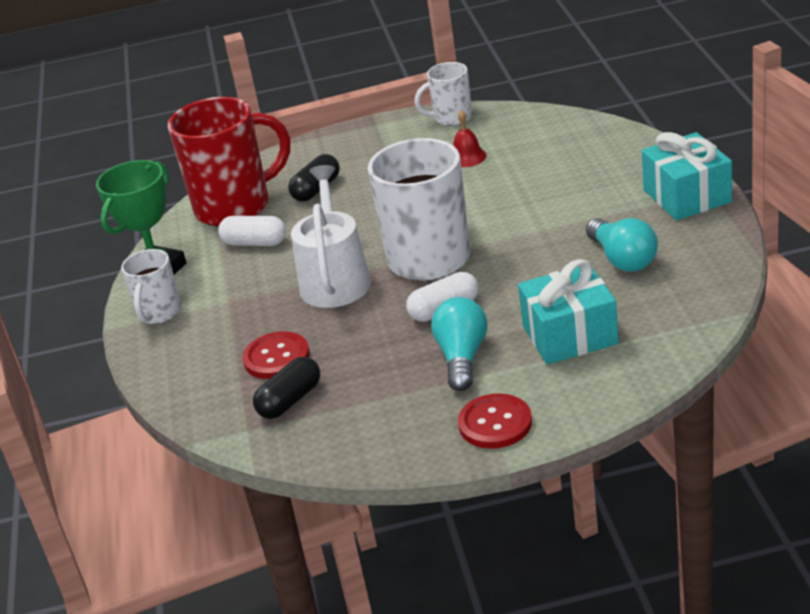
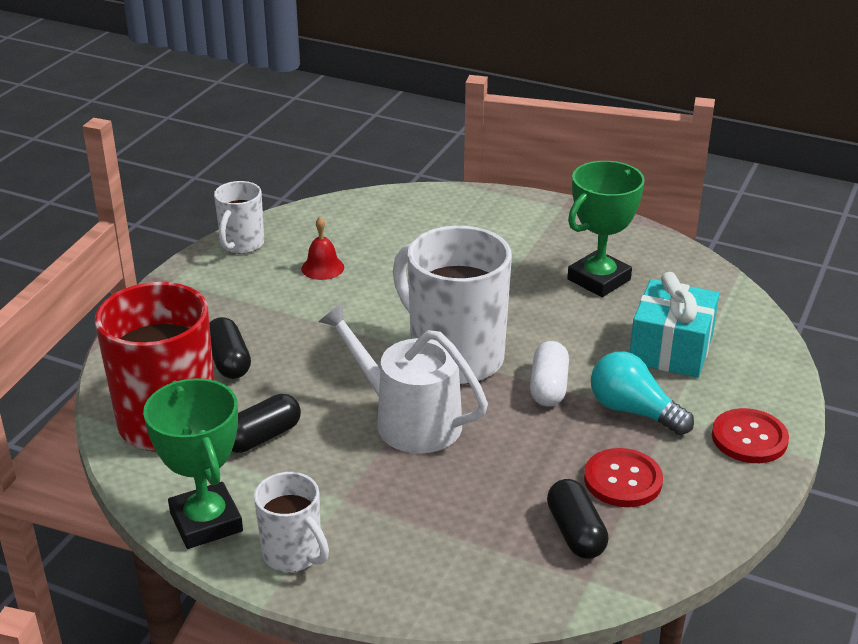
camera: 60 degrees left, 0 degrees up
(255, 243) = (262, 437): white capsule -> black capsule
(276, 357) = (491, 510): red button -> red button (623, 480)
(622, 259) = (599, 280): turquoise light bulb -> green trophy
(687, 196) = (554, 216): turquoise gift -> none

